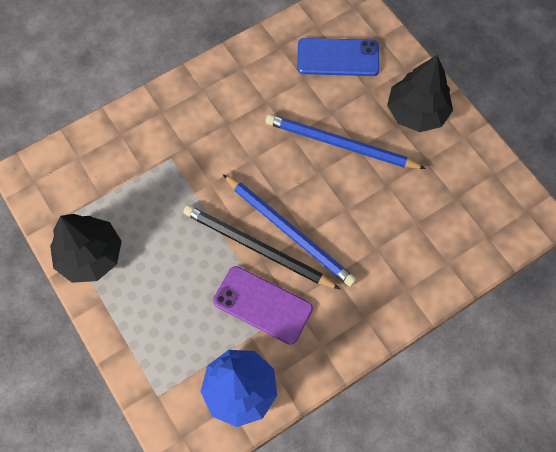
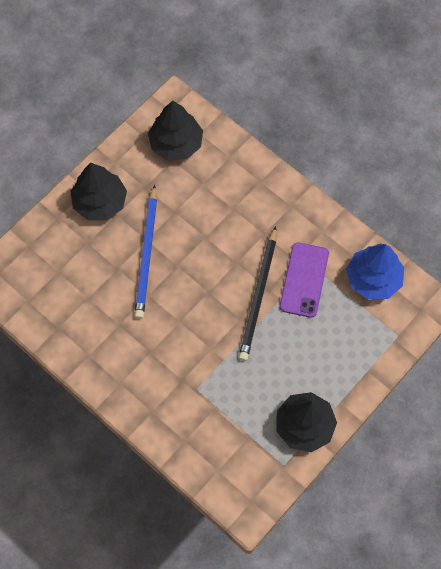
camera: 105 degrees left, 0 degrees up
(289, 231) = (237, 275): blue pencil -> none
(338, 57) = (58, 275): blue phone -> none
(478, 207) = (176, 143): none -> black tree

